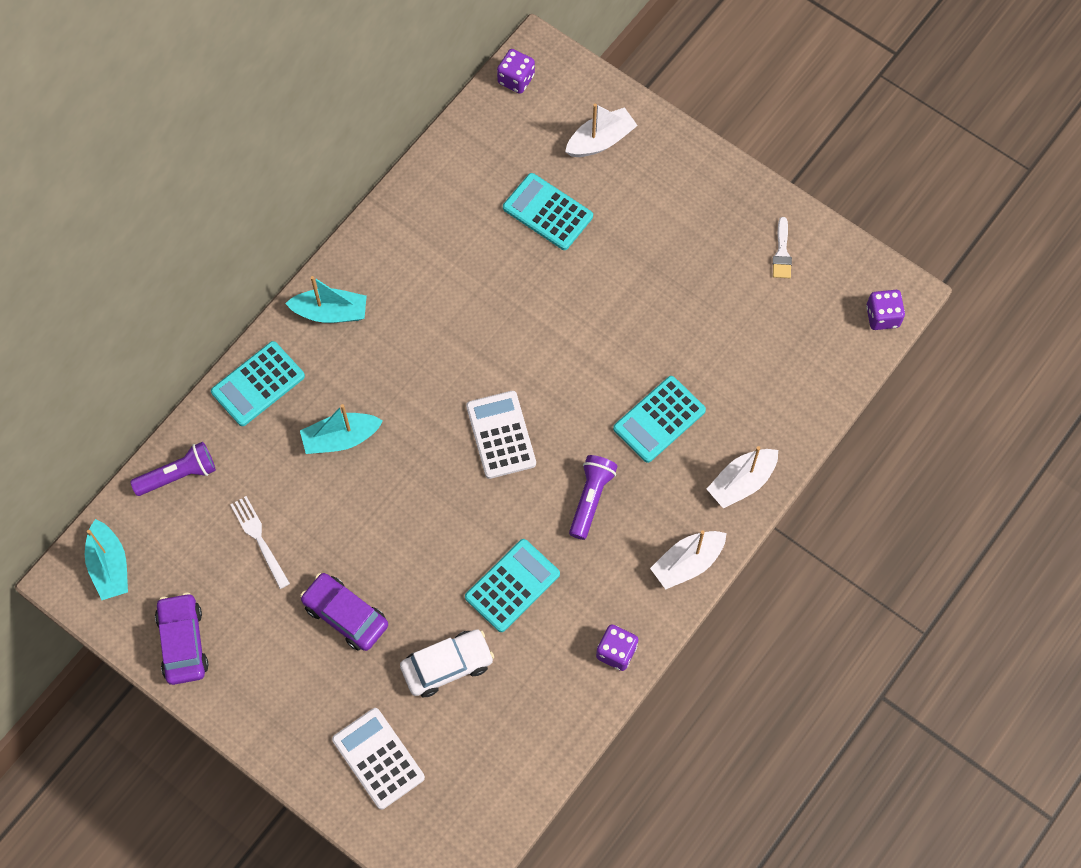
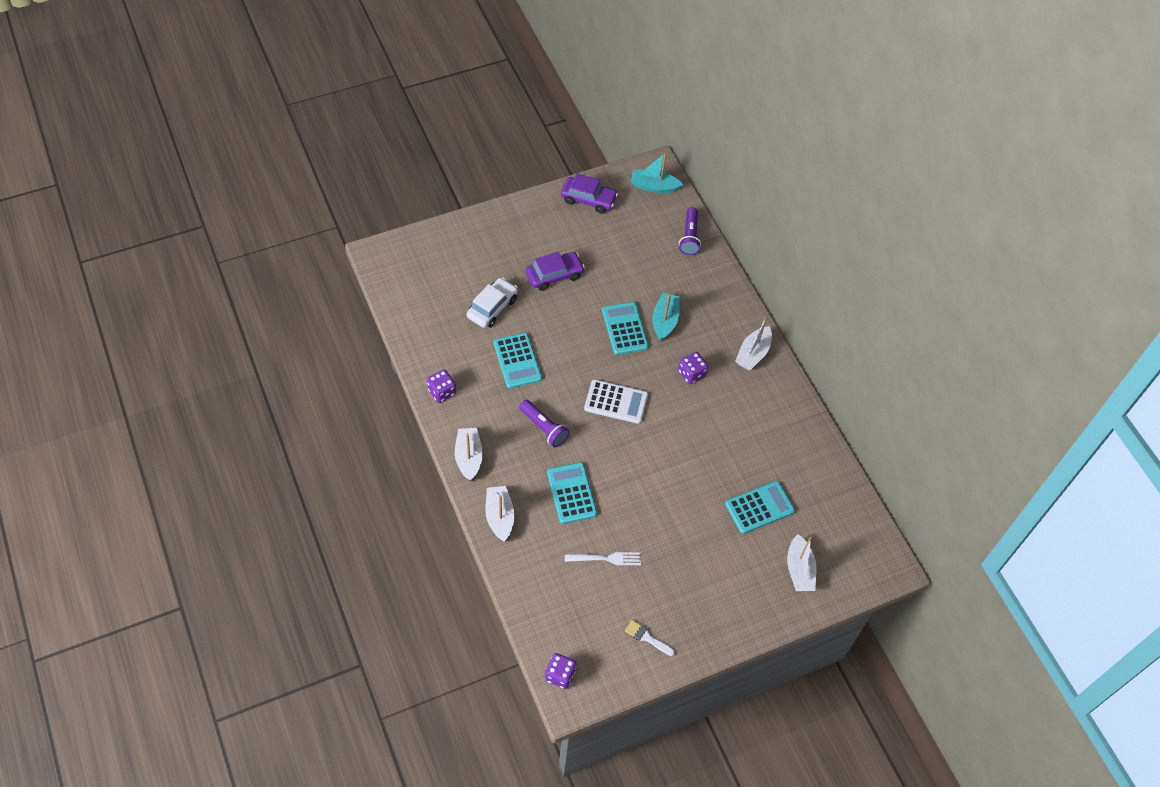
camera: 115 degrees right, 10 degrees down
(258, 384) = (725, 297): turquoise calculator -> turquoise calculator (624, 329)
(259, 539) = (626, 256): white fork -> white fork (606, 558)
(330, 312) = (753, 353): turquoise boat -> white boat
(378, 758) = (464, 253): white calculator -> none
(447, 666) = (492, 307): white car -> white car turned 150 degrees counterclockwise
(516, 79) = (877, 542): purple dice -> purple dice (691, 374)

